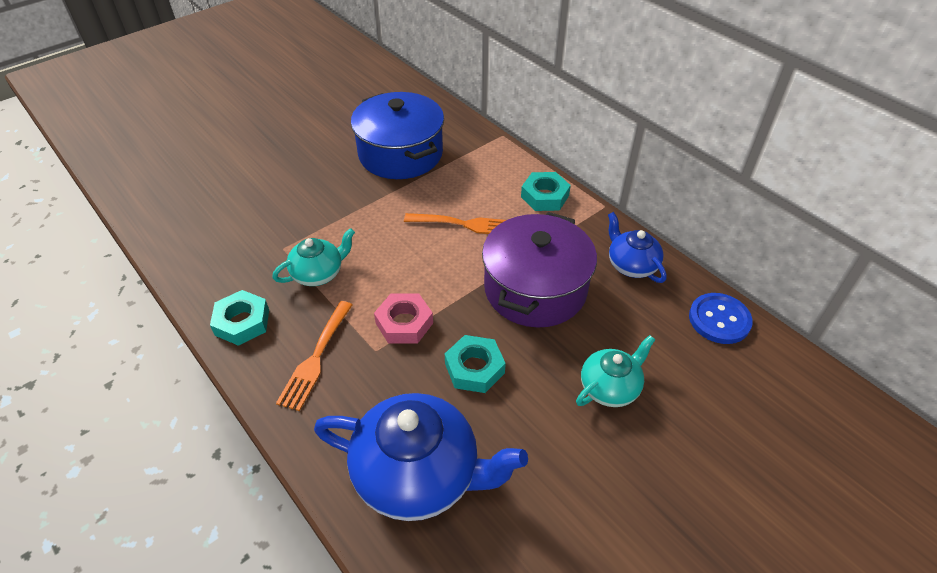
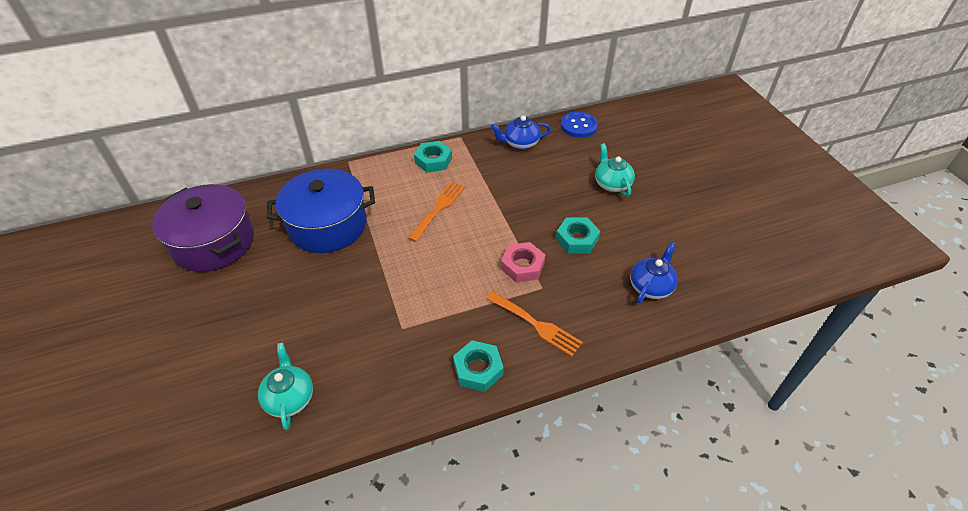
camera: 70 degrees left, 0 degrees up
(318, 273) = (446, 308): turquoise teapot -> turquoise teapot (289, 398)
(419, 474) = (651, 286): blue teapot -> blue teapot, size x0.54
(535, 289) = (520, 191): purple pot -> purple pot (213, 242)

